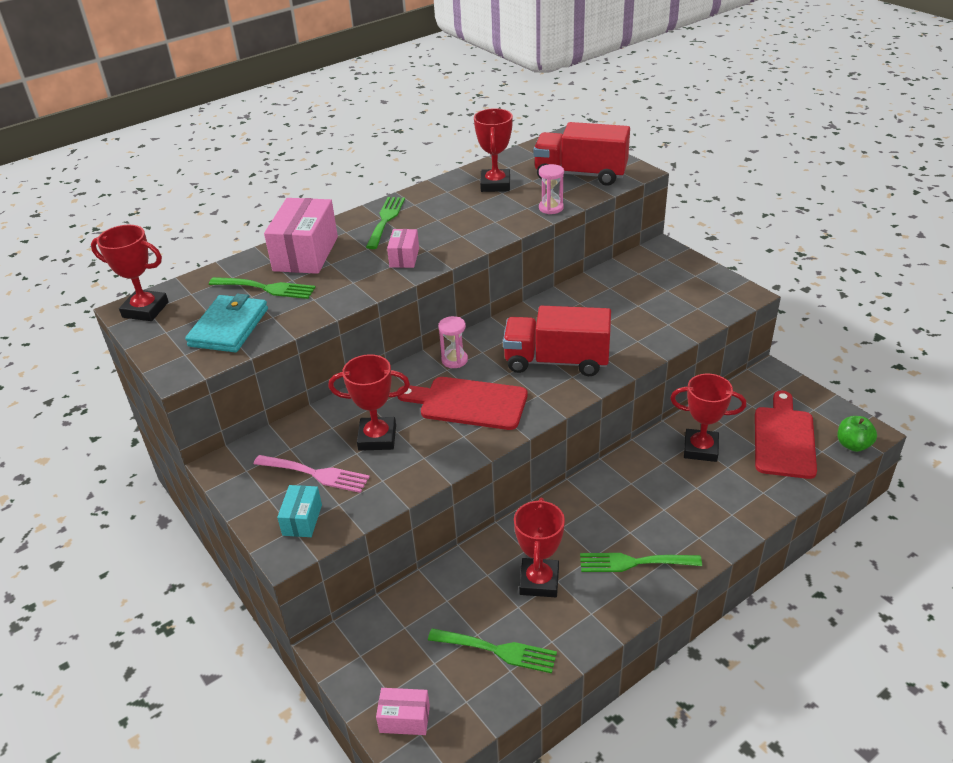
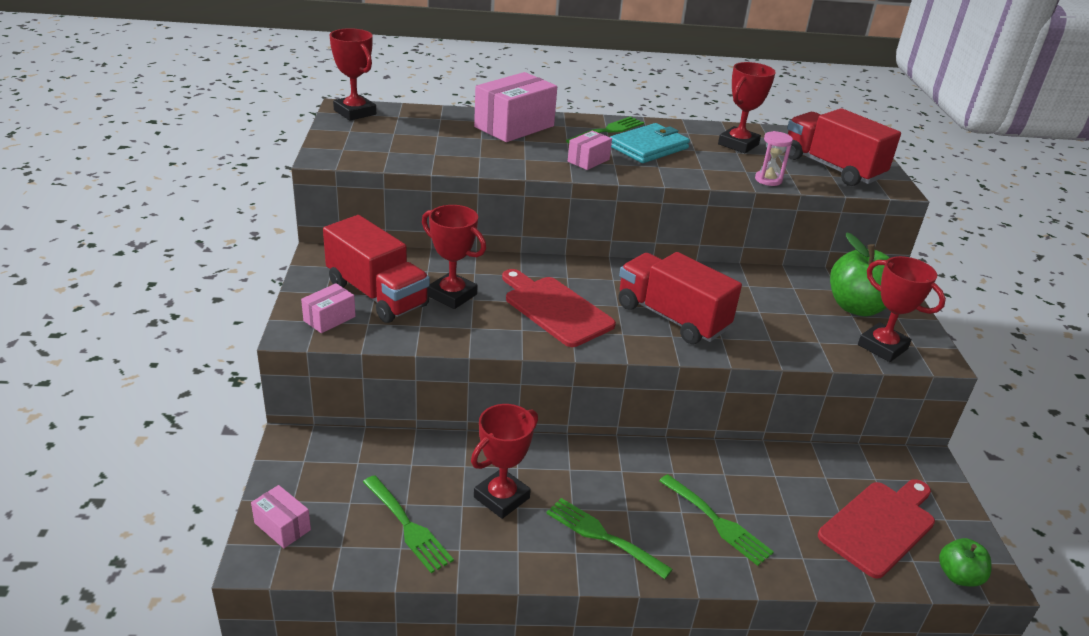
camera: 30 degrees right, 5 degrees down
(229, 327) = (395, 146): turquoise wallet -> turquoise wallet (648, 147)
(266, 288) = (455, 135): green fork -> green fork (717, 522)
(302, 520) = (329, 319): turquoise box -> pink box
(316, 474) = (377, 294): pink fork -> red truck
(454, 360) = (582, 274): pink hourglass -> none
(663, 281) = (856, 307): none -> green apple
(700, 449) = (776, 484): red trophy -> red trophy (882, 347)

